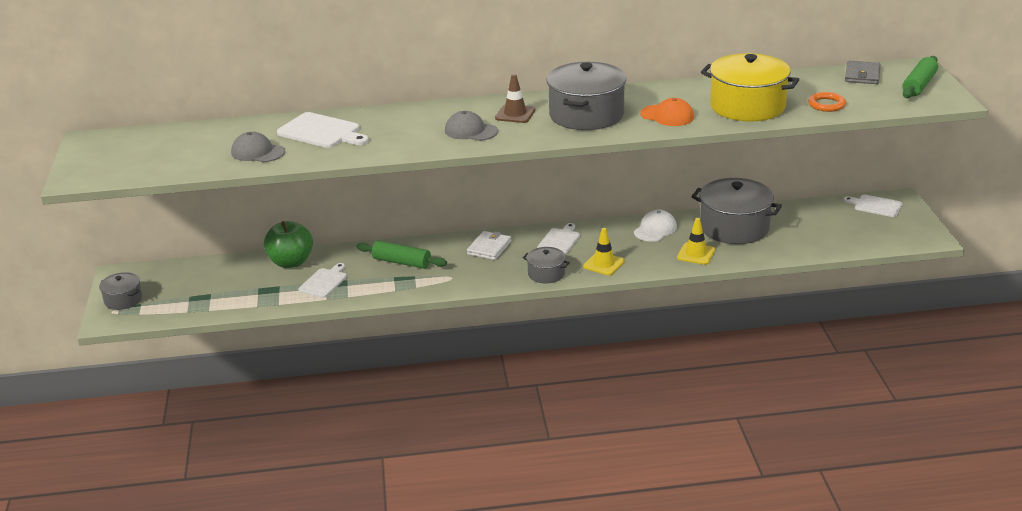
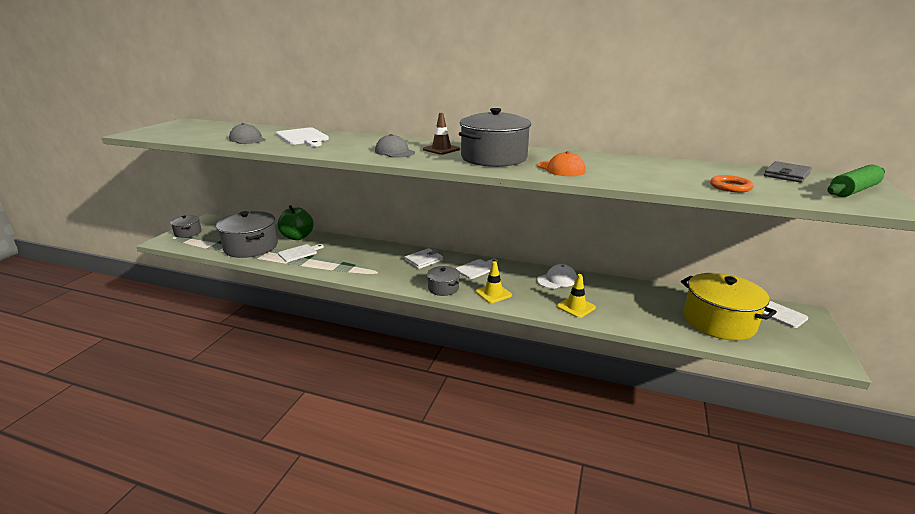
camera: 25 degrees right, 5 degrees down
(402, 262) = (358, 254): green rolling pin -> none
(734, 228) = (625, 296): grey pot -> grey pot (251, 247)
(747, 106) = (644, 175): yellow pot -> yellow pot (719, 321)

